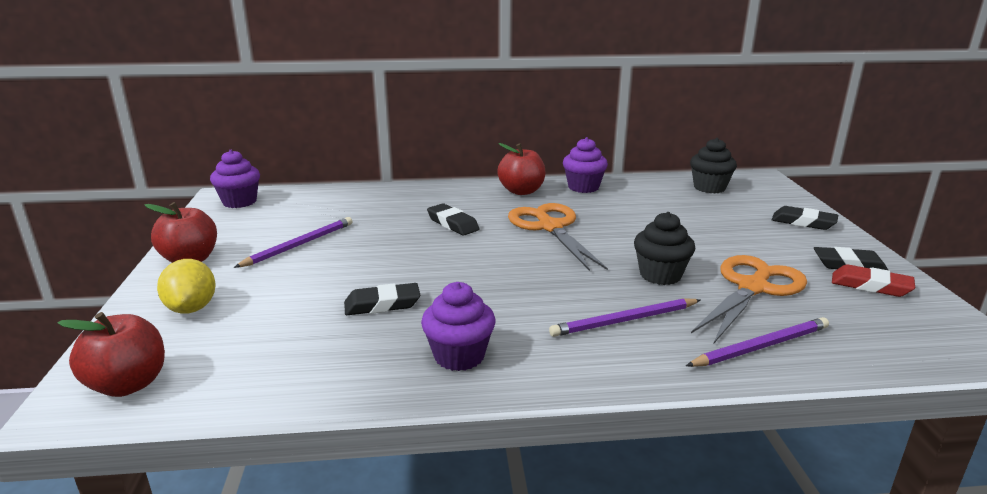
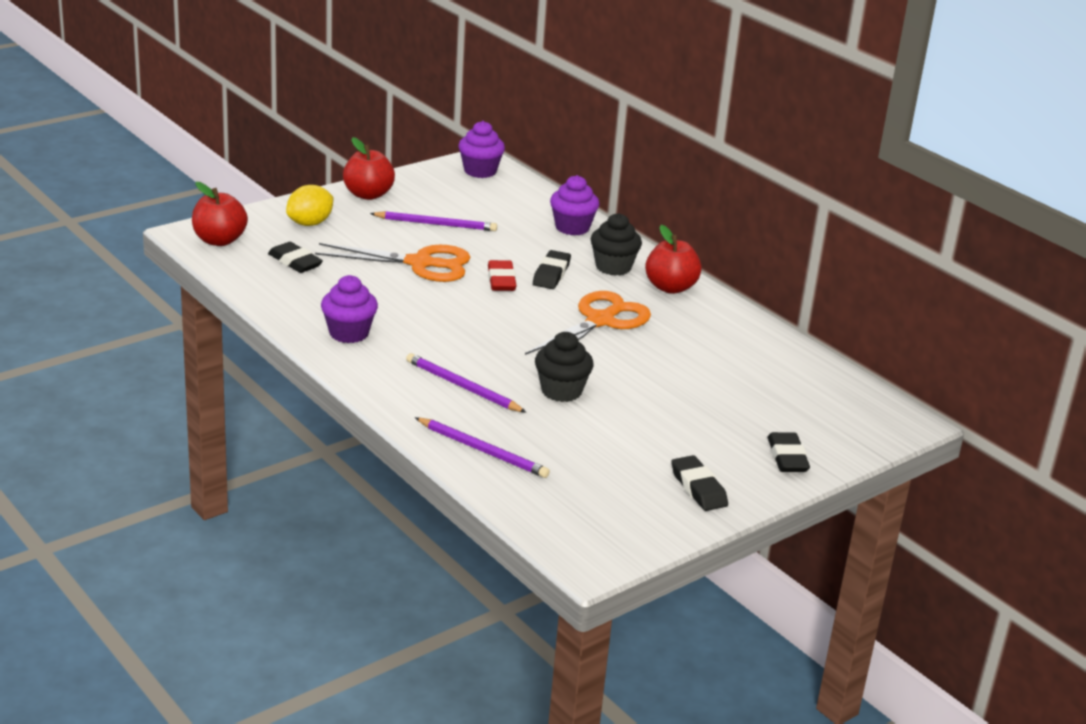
camera: 55 degrees right, 5 degrees up
(382, 305) = (384, 286): black eraser -> black eraser (295, 262)
(583, 187) = (725, 317): purple cupcake -> purple cupcake (572, 227)
(709, 188) = (825, 391): black cupcake -> black cupcake (613, 267)
(752, 288) = (586, 439): orange scissors -> orange scissors (420, 264)
(870, 286) = (660, 501): red eraser -> red eraser (501, 280)

